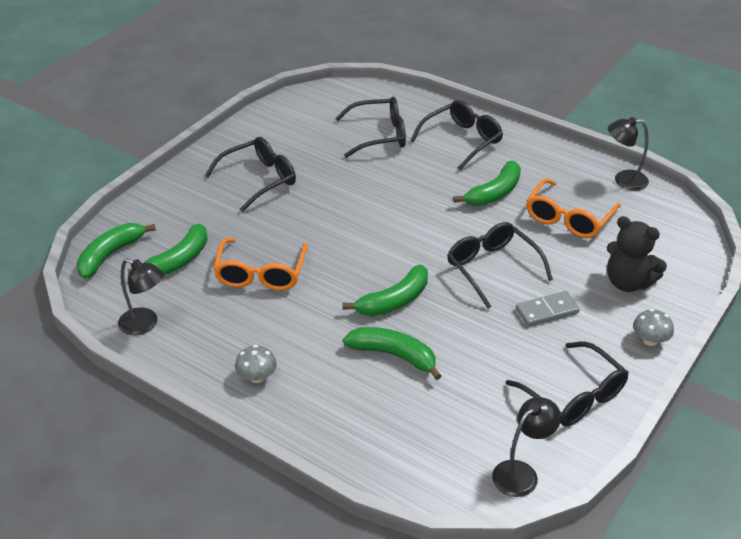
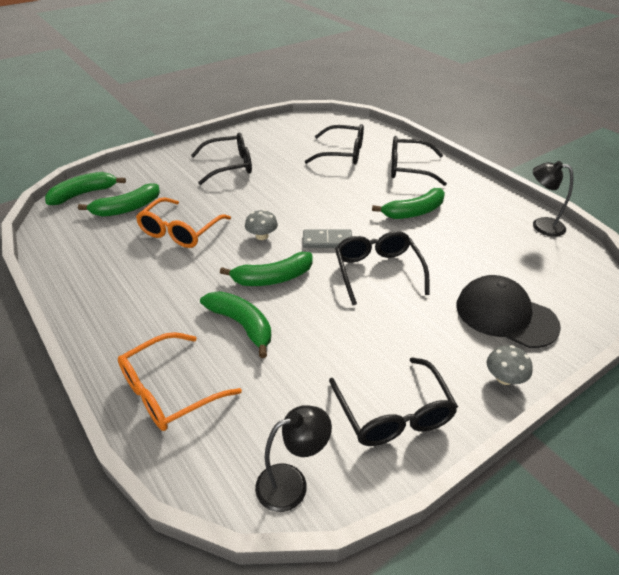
camera: 20 degrees right, 0 degrees up
(145, 324) = (65, 248): black lamp -> none
(257, 377) = (114, 312): grey mushroom -> grey mushroom (262, 236)
(462, 140) = (408, 169): black glasses -> black glasses turned 150 degrees counterclockwise
(547, 311) = (409, 321): grey domino -> grey domino (327, 241)
(568, 218) = (472, 246): orange glasses -> orange glasses (169, 391)
(628, 282) = (505, 315): black teddy bear -> black cap

